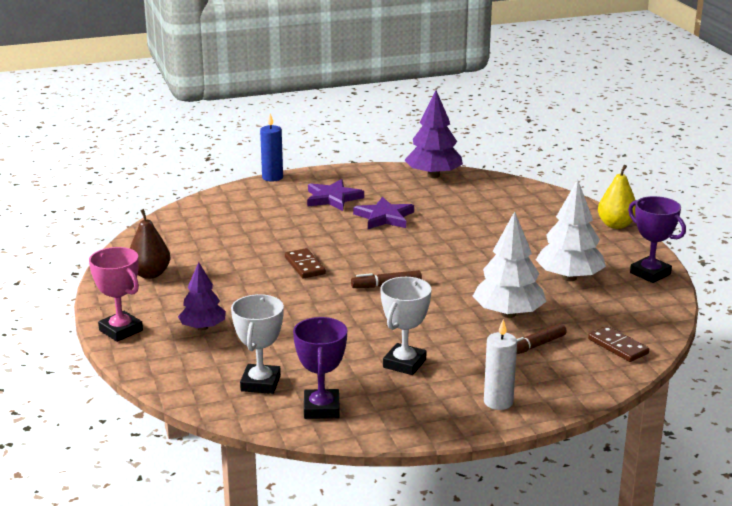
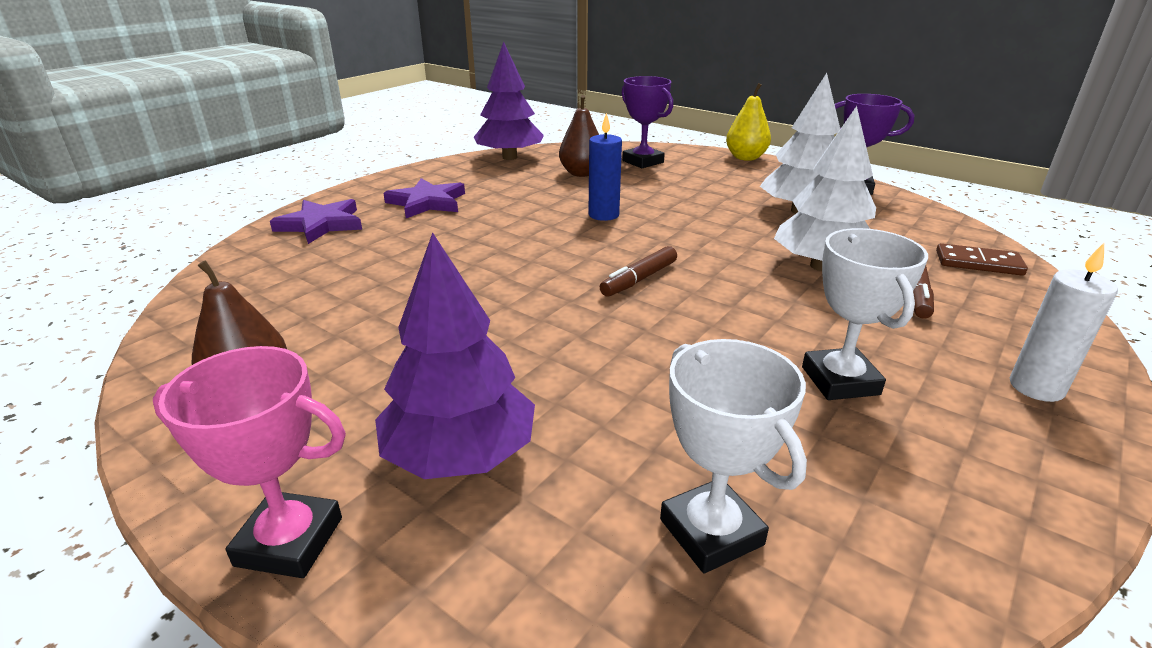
camera: 35 degrees left, 5 degrees up
(203, 327) = (460, 455): purple tree -> purple tree, size x1.55
(272, 177) = (318, 199): blue candle -> blue candle (603, 215)
(305, 266) = (499, 289): brown domino -> none
(321, 409) = (881, 534): purple trophy -> purple trophy (643, 162)
(384, 217) = (517, 206): purple star -> purple star (321, 224)
(464, 204) = (581, 173): none -> brown pear

